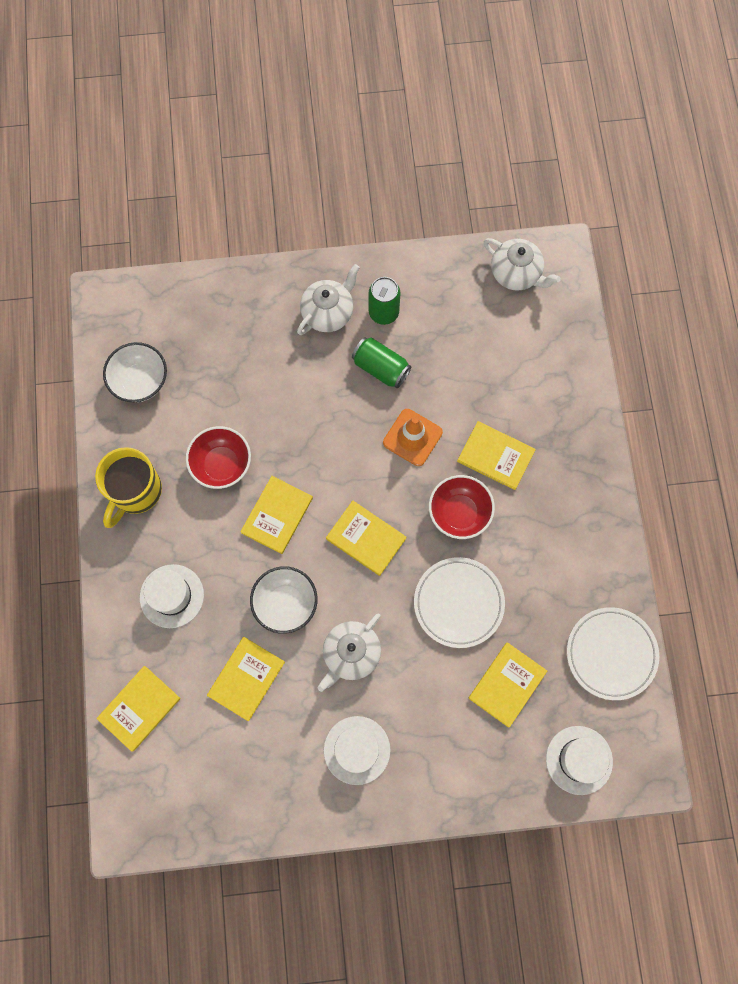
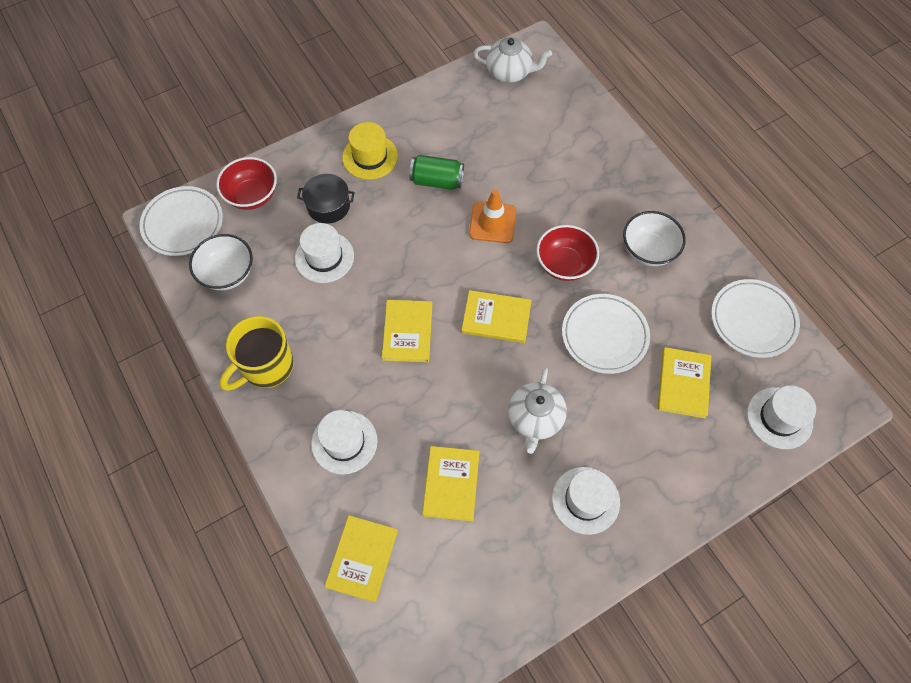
camera: 25 degrees left, 10 degrees down
(121, 310) = (183, 224): none -> white plate
(135, 491) = (266, 366): yellow mug -> yellow mug turned 45 degrees clockwise
(222, 464) = (336, 311): red bowl -> red bowl (252, 196)
(236, 403) = (324, 257): none -> white hat
(264, 350) = (328, 206): none -> black pot
(285, 603) = (453, 402): white bowl -> white bowl (648, 250)
(328, 312) = (370, 157): white teapot -> yellow hat
(383, 312) = (417, 139): green can -> none
(496, 456) = (569, 209): yellow book -> none

